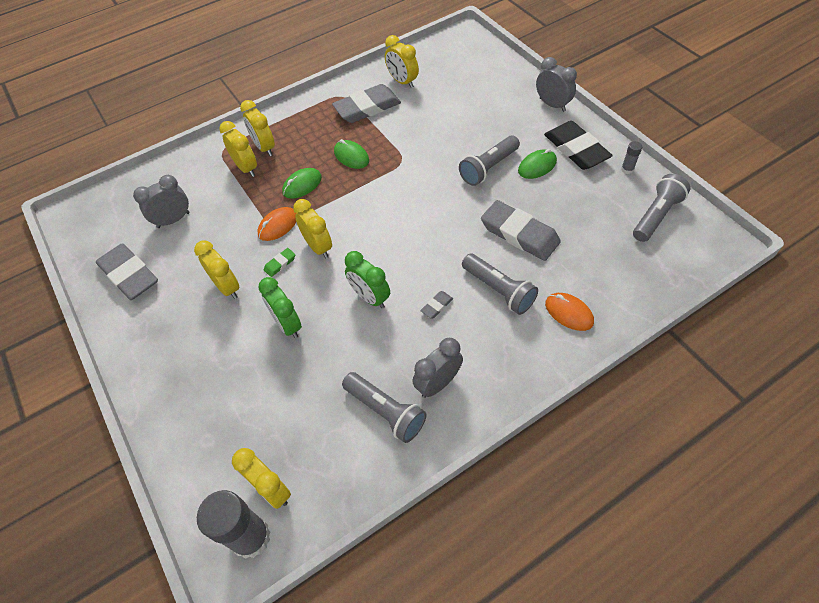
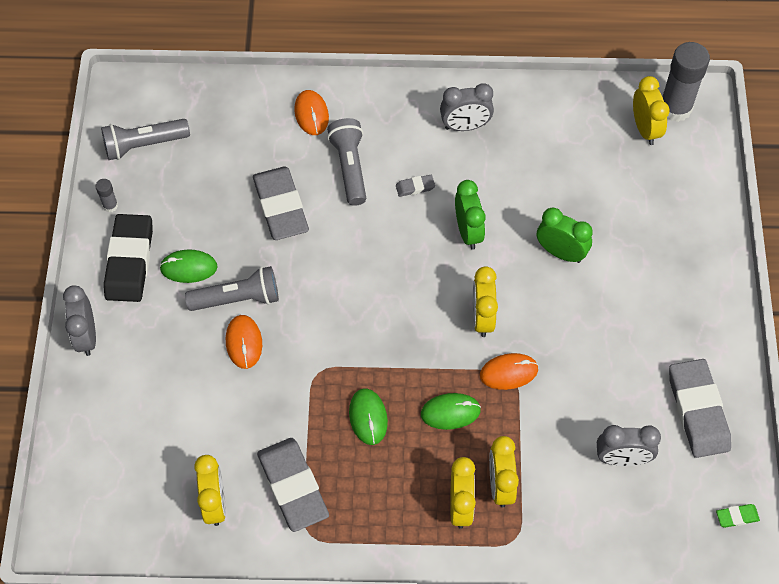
camera: 150 degrees left, 5 degrees up
(227, 287) = (599, 329): yellow clock -> none
(280, 264) = (532, 323): green eraser -> green eraser (737, 517)
(287, 324) = (560, 252): green clock -> green clock turned 60 degrees counterclockwise
(367, 108) = (293, 486): grey eraser -> grey eraser turned 60 degrees clockwise
(386, 411) = (522, 130): grey flashlight -> none
(460, 150) = (244, 343): none -> orange mouse

